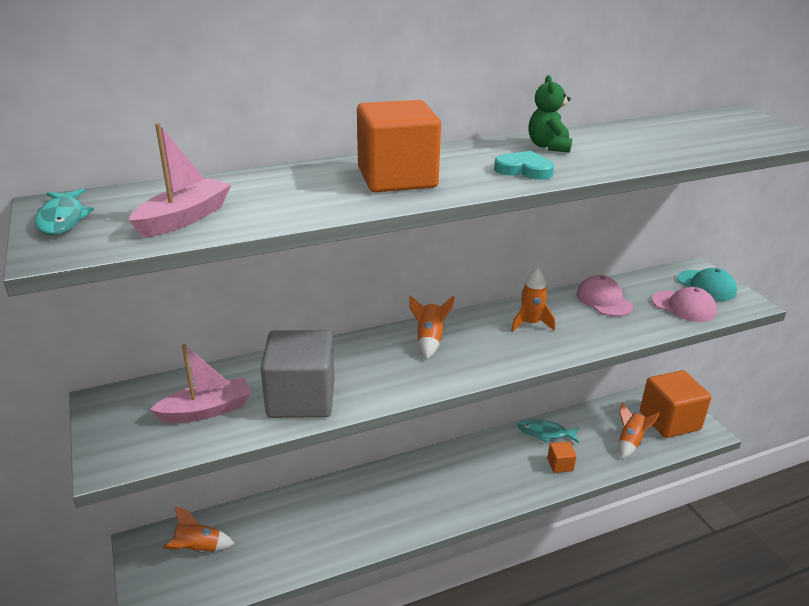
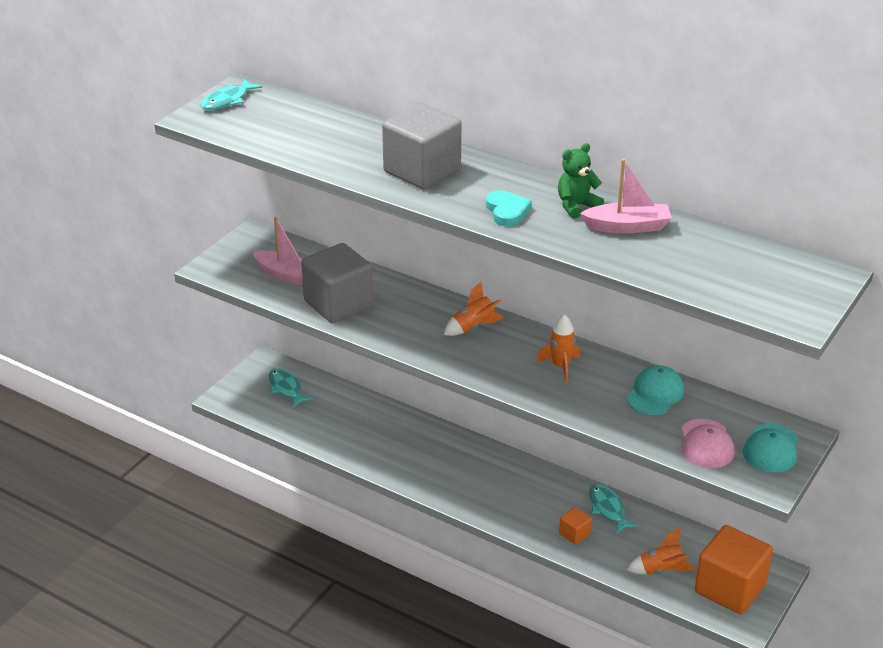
camera: 55 degrees right, 5 degrees up
(184, 218) = (271, 132): pink boat -> pink boat (627, 227)
(198, 549) = (286, 388): orange rocket -> turquoise fish
(397, 178) = (422, 171): orange cube -> grey cube
(604, 300) = (655, 394): pink cap -> turquoise cap

